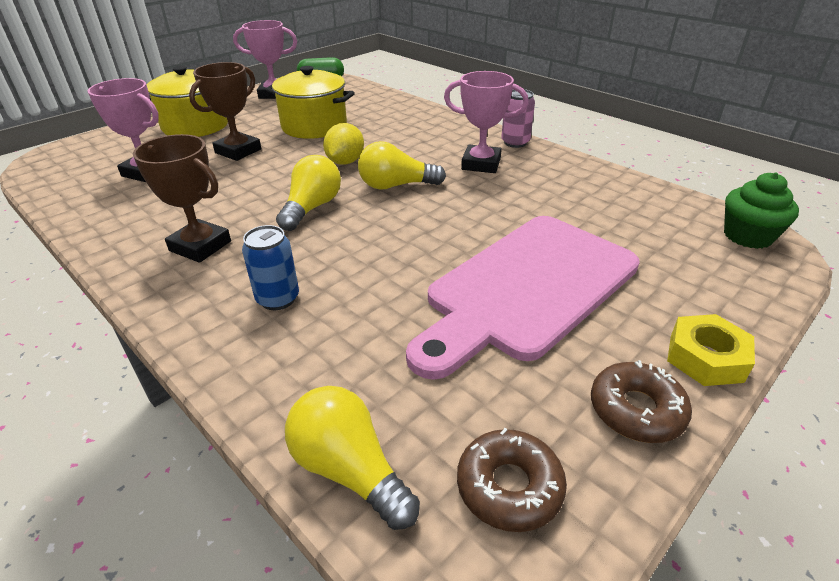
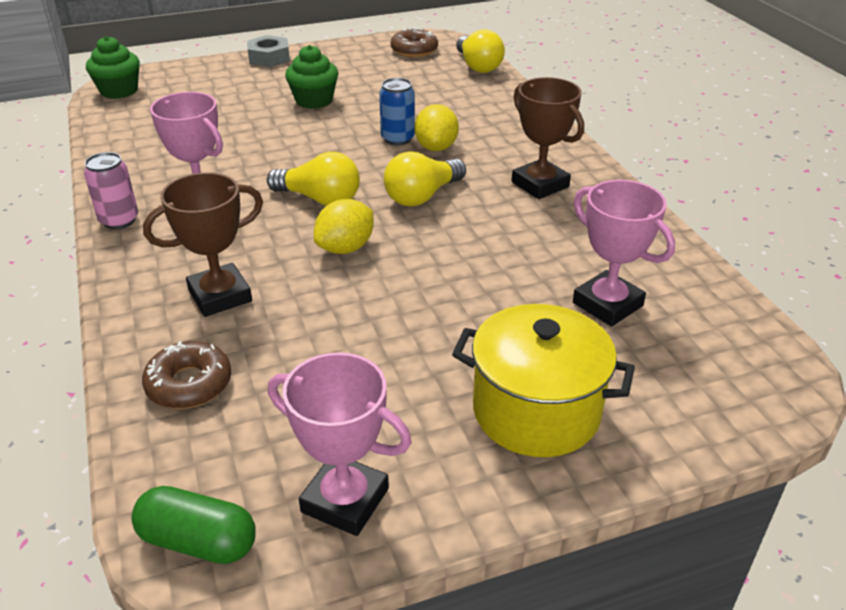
camera: 155 degrees left, 0 degrees up
(238, 151) = (475, 312): brown trophy -> brown trophy (220, 296)
(278, 299) = (485, 132): blue can -> blue can (397, 139)
(314, 126) = (336, 340): yellow pot -> none
(327, 260) = (436, 147): none -> yellow lemon
(527, 288) = (314, 101): pink cutting board -> green cupcake
(636, 410) = (332, 53): brown donut -> brown donut (189, 384)
(705, 358) = (269, 58): yellow nut -> grey nut

